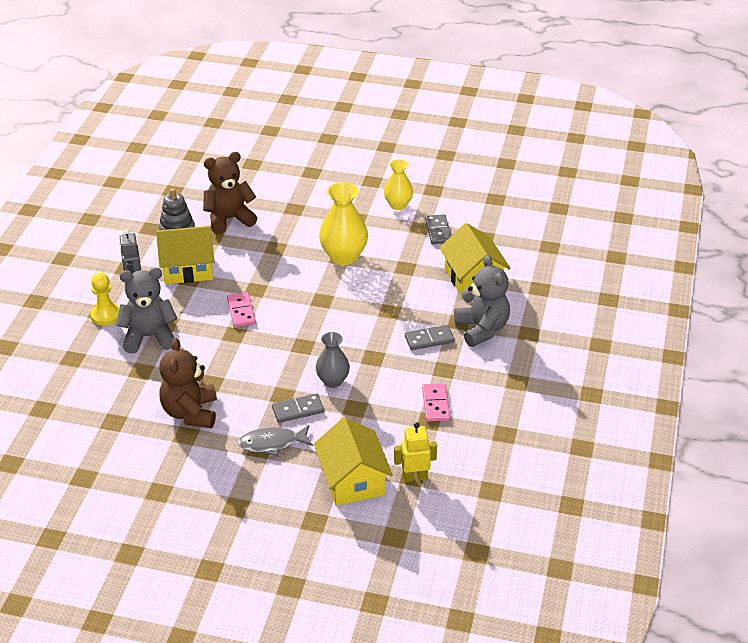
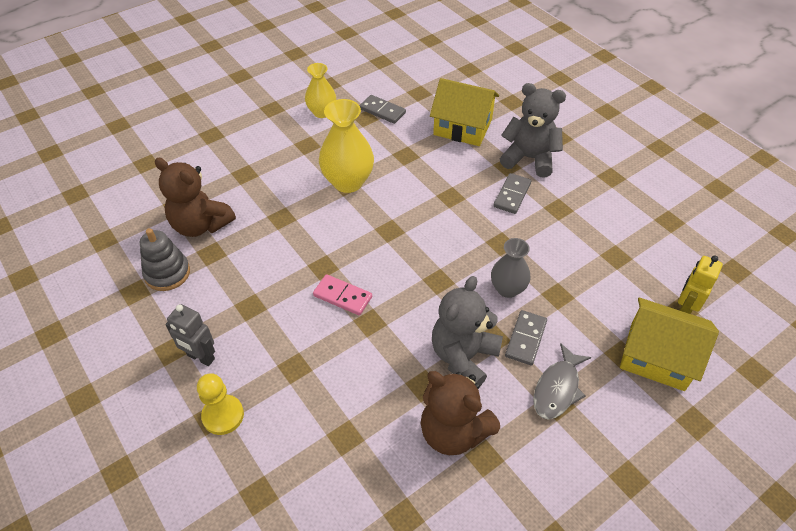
camera: 50 degrees left, 10 degrees up
(149, 337) = (300, 396): grey teddy bear -> grey teddy bear (463, 357)
(188, 268) = (232, 299): yellow house -> none
(229, 219) = (201, 225): brown teddy bear -> brown teddy bear turned 75 degrees counterclockwise
(435, 404) = (598, 240): pink domino -> none

